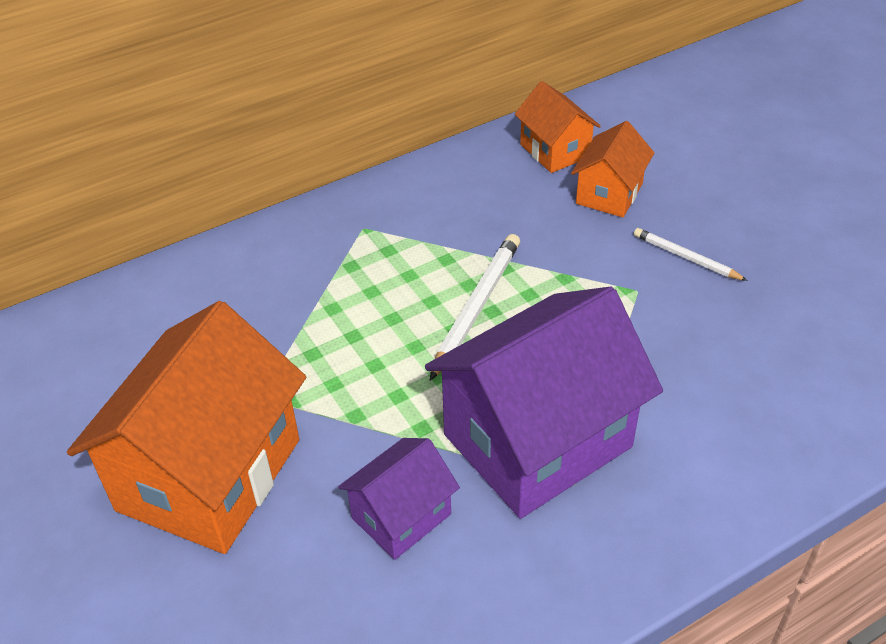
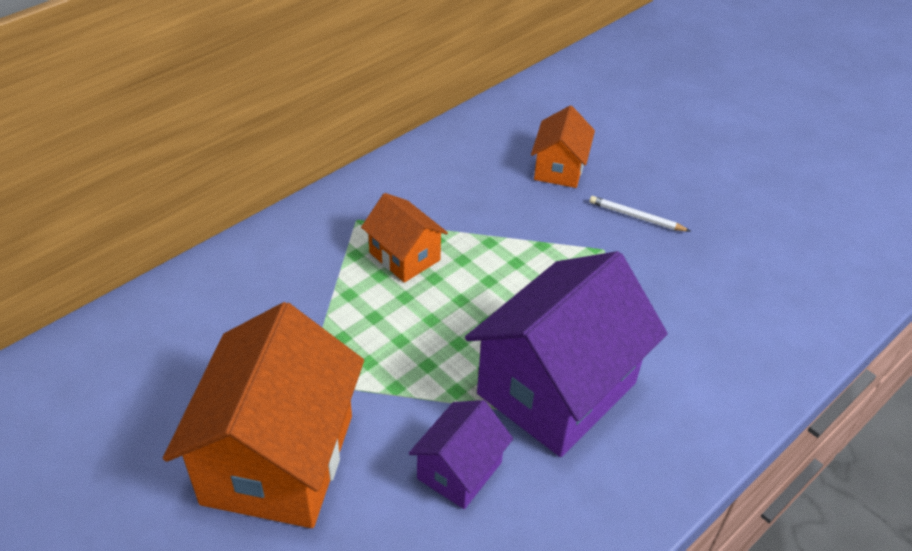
camera: 15 degrees left, 0 degrees up
(477, 306) = (475, 278): white pencil -> none
(555, 150) = (504, 135): orange house -> orange house (404, 256)

